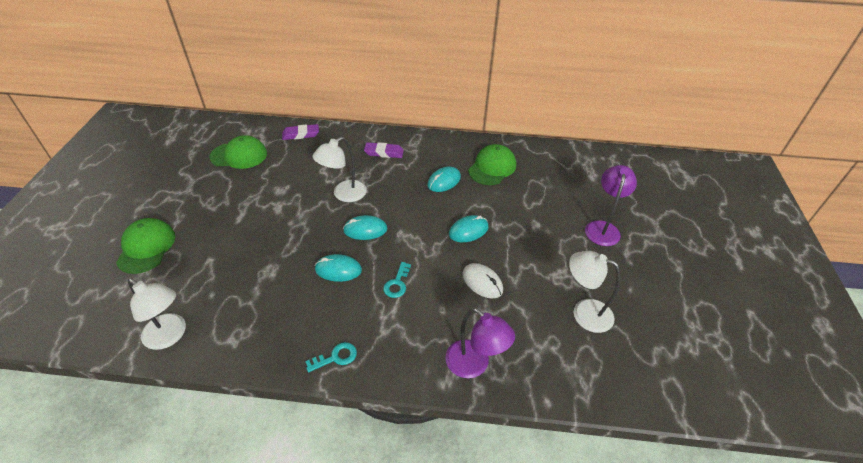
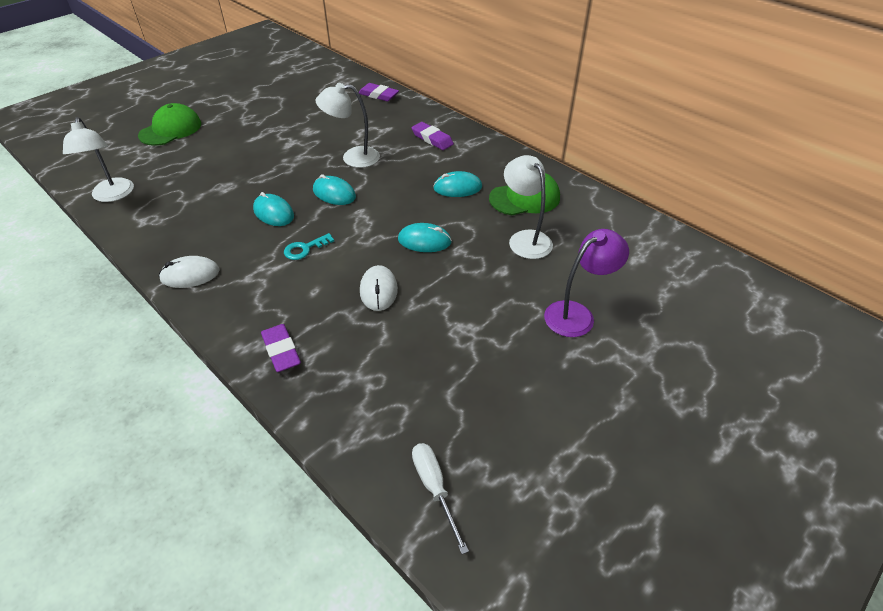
camera: 40 degrees right, 0 degrees up
(239, 155) = (310, 92): green cap -> none
(336, 357) = (190, 275): turquoise key -> white mouse
(474, 365) = (281, 351): purple lamp -> purple eraser
(584, 312) = (443, 376): white lamp -> white lamp (525, 239)
(656, 381) = (434, 488): none -> white screwdriver

